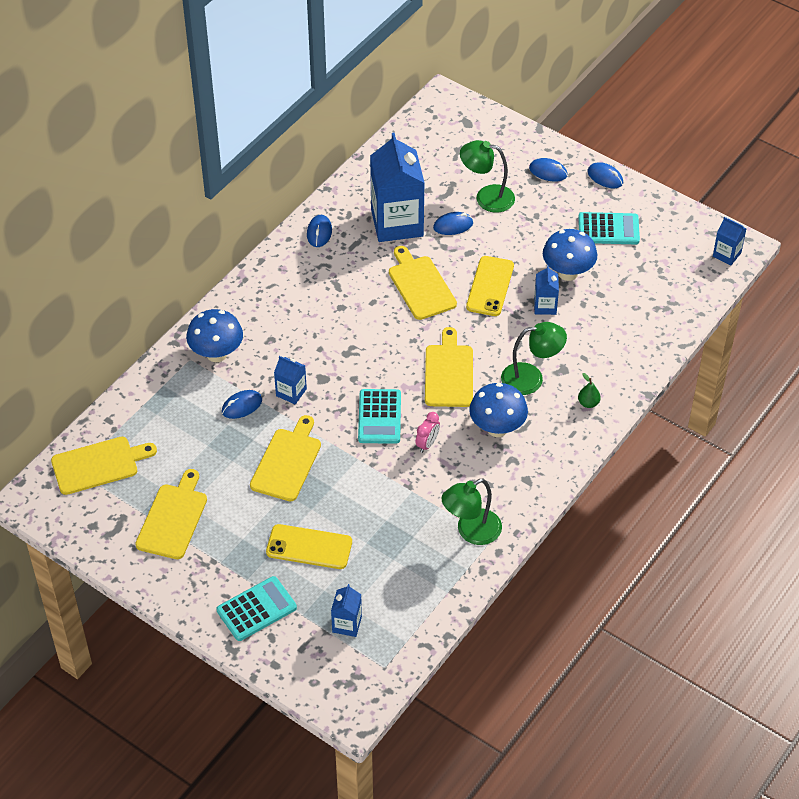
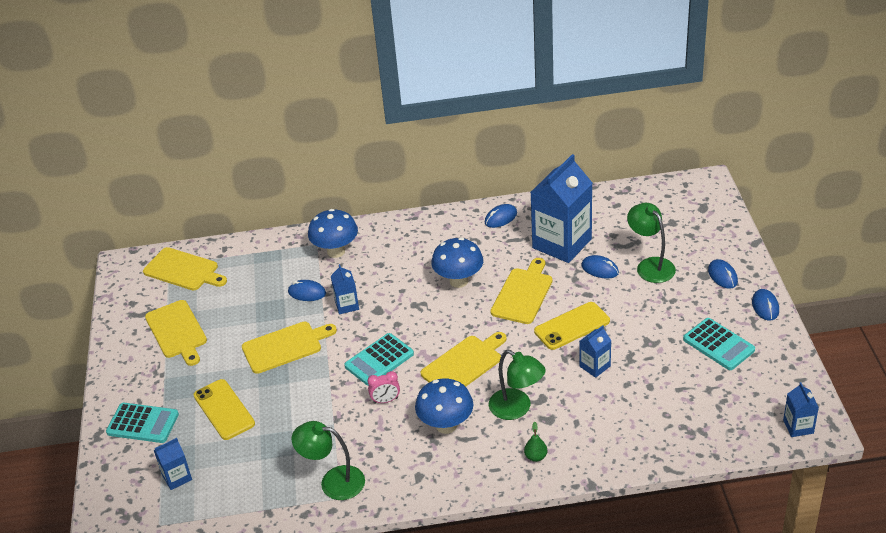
camera: 50 degrees right, 10 degrees down
(173, 518) = (177, 331): yellow cutting board -> yellow cutting board turned 90 degrees clockwise
(568, 273) = (643, 355): blue mushroom -> blue mushroom (459, 281)

